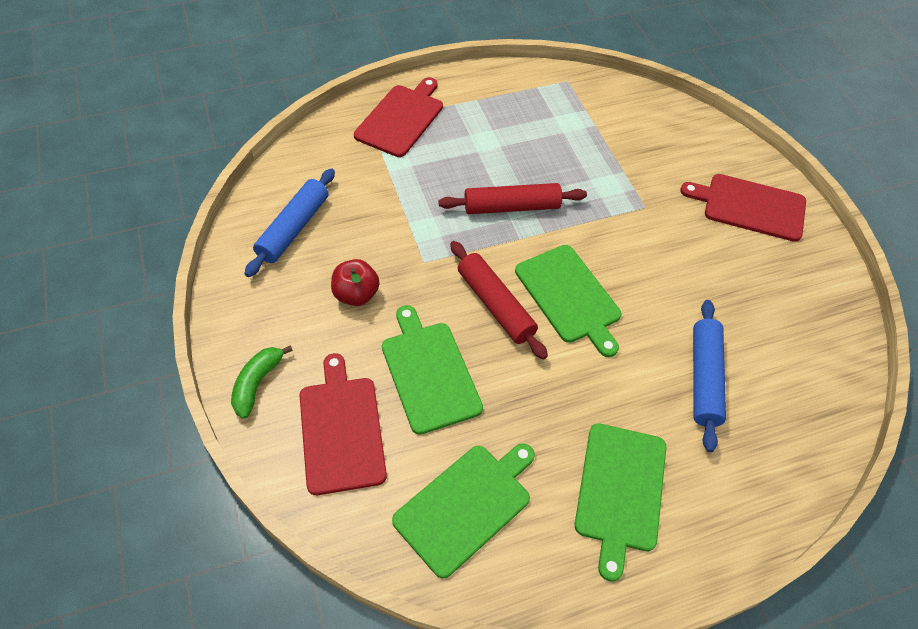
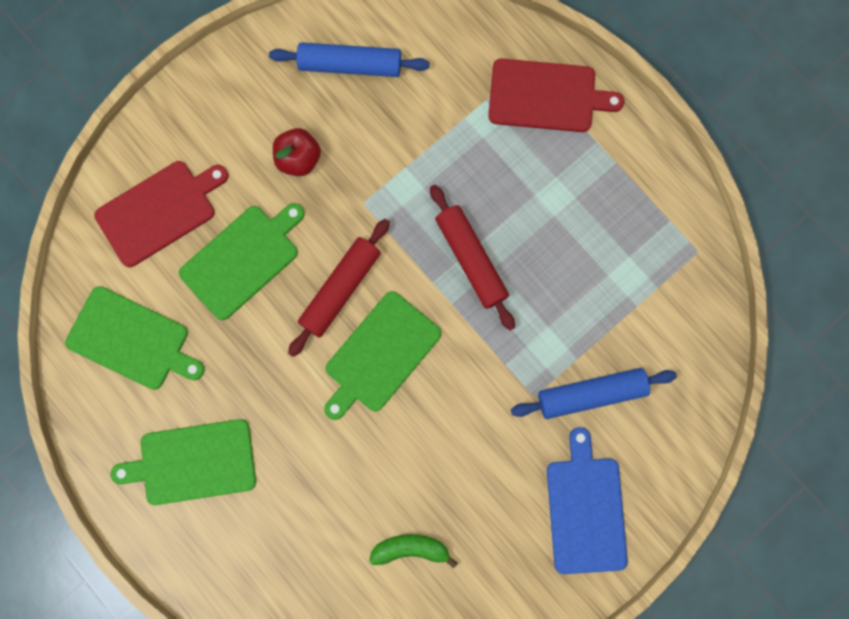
camera: 70 degrees right, 25 degrees up
(257, 383) = (174, 122): green banana -> green banana (411, 549)
(704, 378) = (337, 509): blue rolling pin -> blue rolling pin (591, 394)
(750, 206) = (586, 509): red cutting board -> blue cutting board

